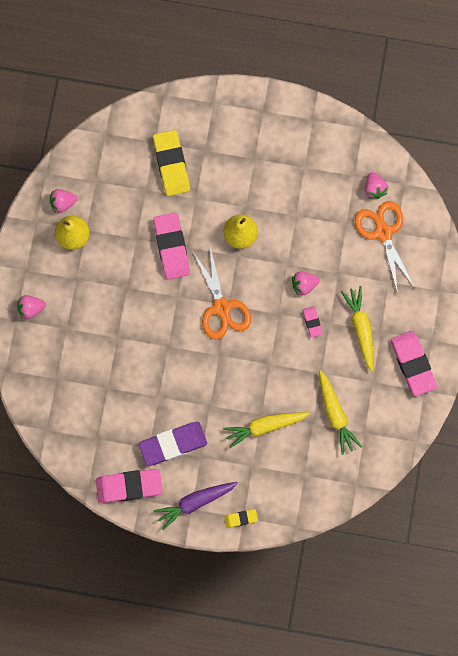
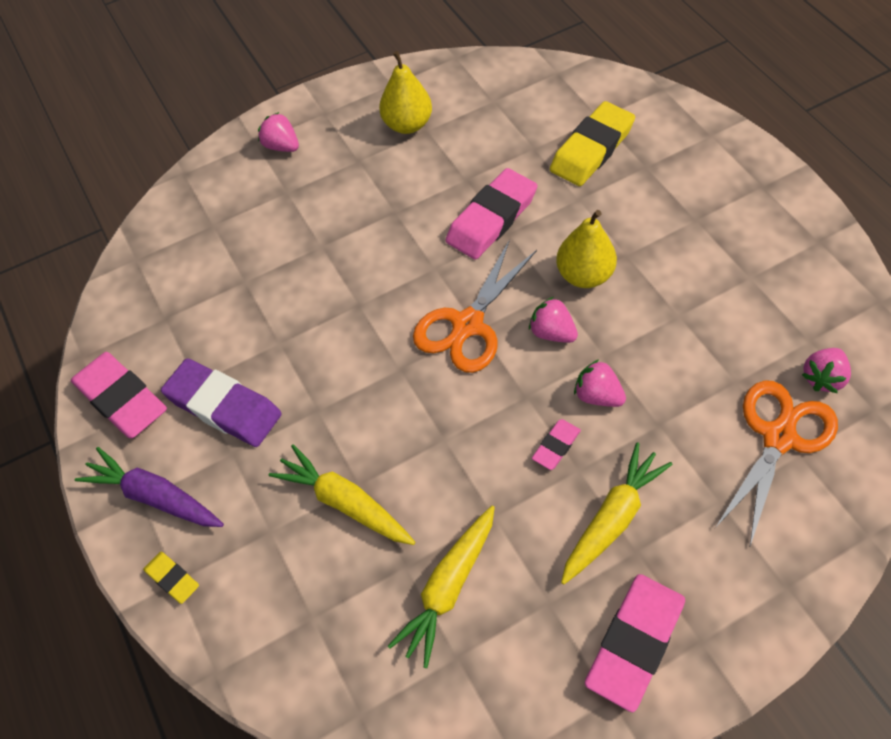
camera: 55 degrees right, 20 degrees down
(63, 203) = (436, 91): pink strawberry -> pink strawberry (552, 333)

